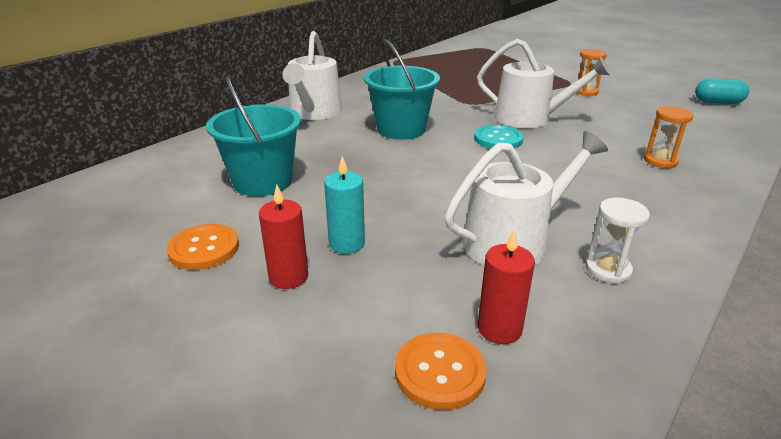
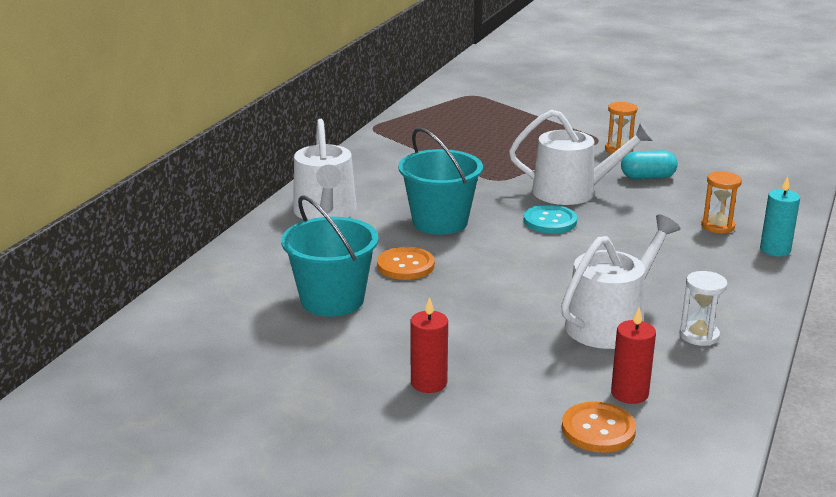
camera: 15 degrees left, 5 degrees down
(204, 248) = (329, 372): orange button -> orange button (405, 265)
(346, 243) = (461, 347): turquoise candle -> turquoise candle (775, 250)
(718, 102) = (760, 149): turquoise capsule -> turquoise capsule (647, 177)

